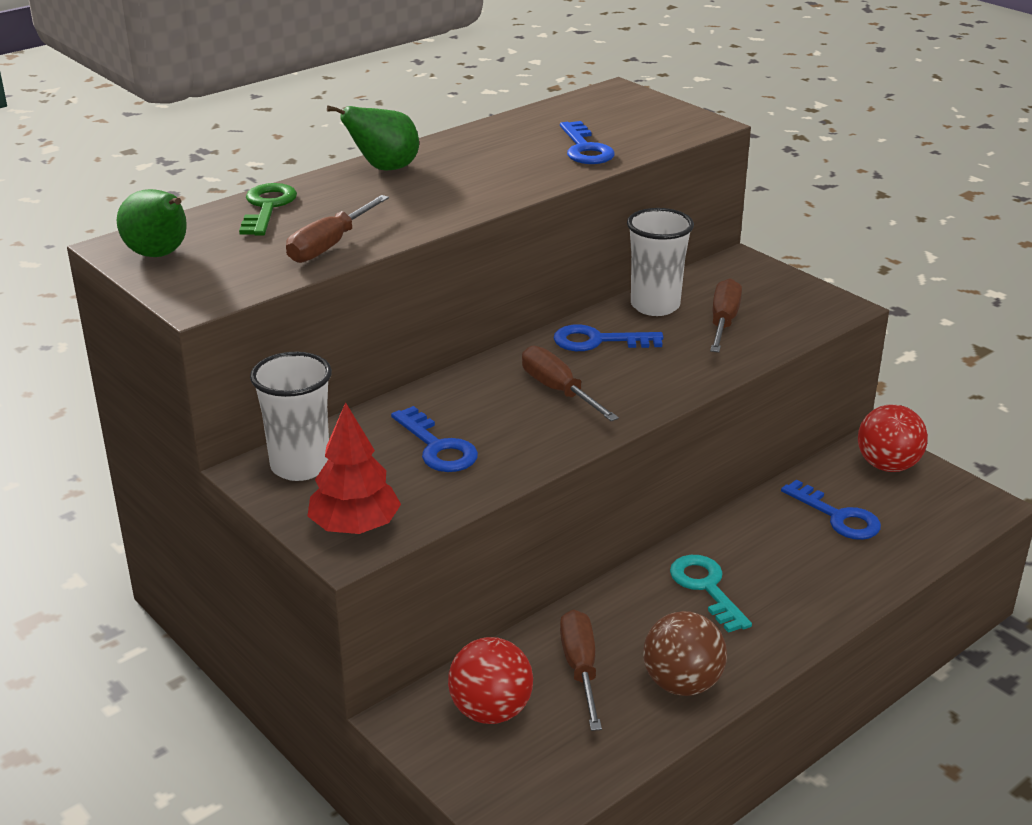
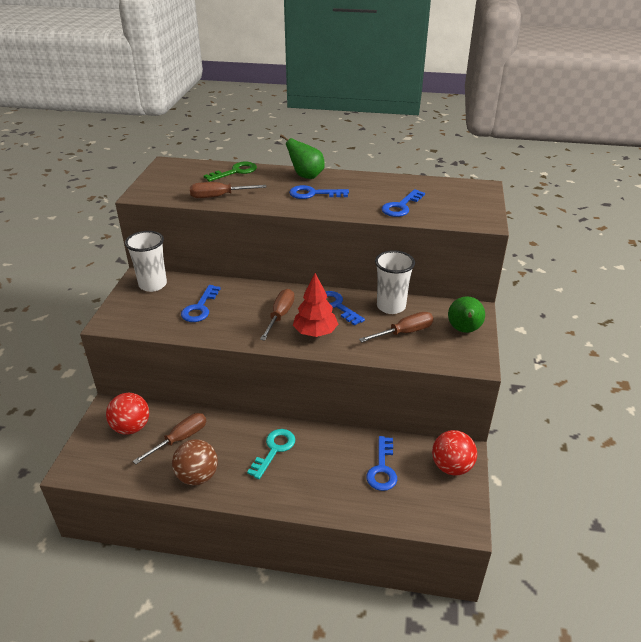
camera: 50 degrees right, 5 degrees up
(160, 255) = (169, 172): green pear -> green pear (464, 330)
(355, 527) = (123, 317): red tree -> red tree (315, 332)
(449, 183) = (313, 194): none -> blue key

